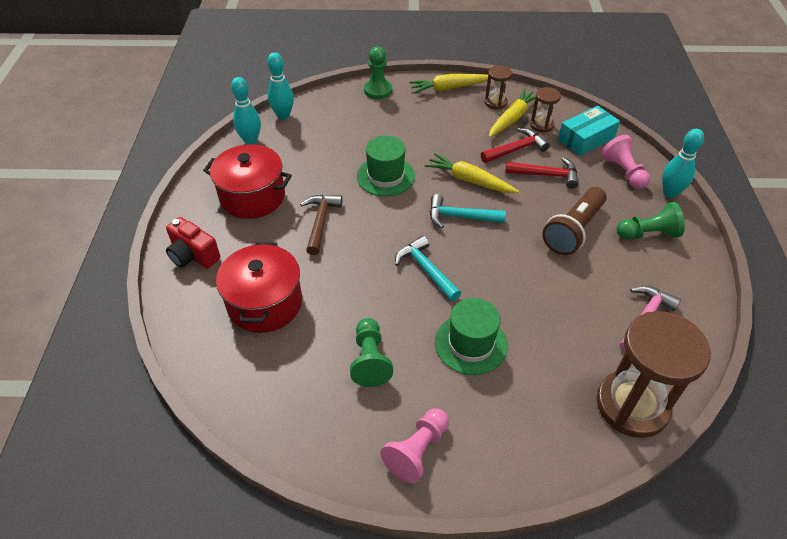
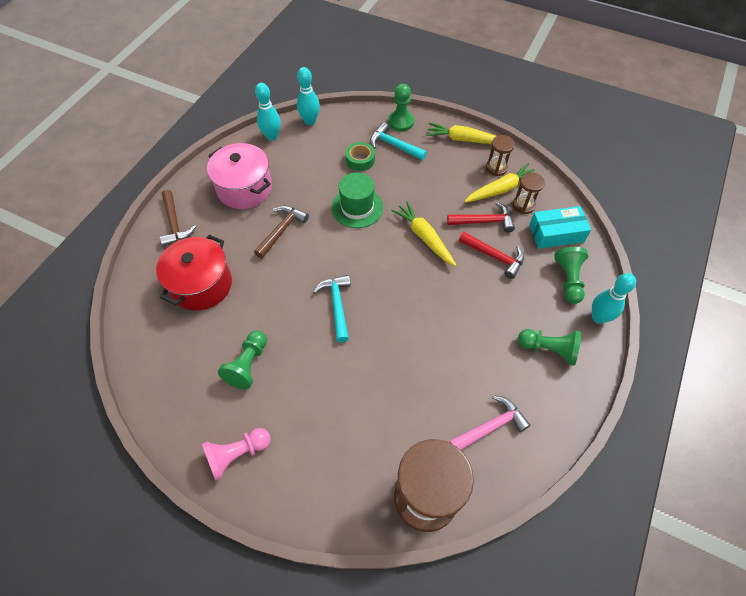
camera: 25 degrees right, 10 degrees up
(193, 255) = (175, 224): red camera -> brown hammer
(252, 197) = (244, 188): red pot -> pink pot
(360, 134) = (360, 160): none -> green tape
(460, 217) = (394, 268): turquoise hammer -> turquoise hammer (394, 145)
(471, 344) = (331, 385): green hat -> none
(573, 230) = (483, 319): brown flashlight -> none
(623, 172) = (568, 280): pink pawn -> green pawn

